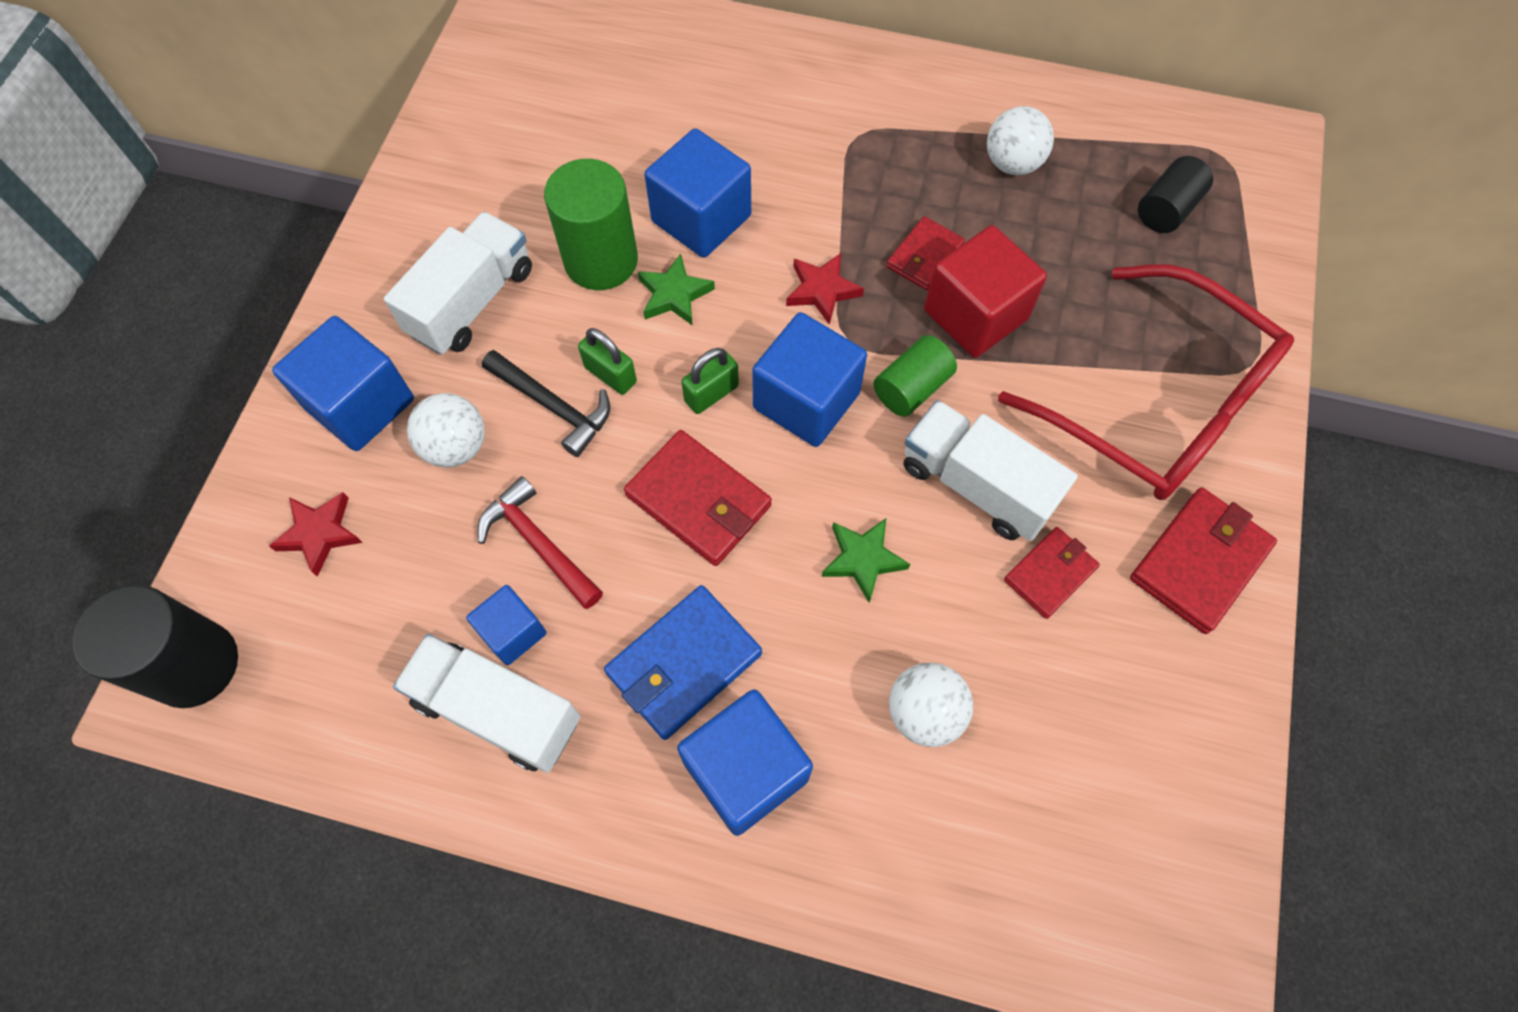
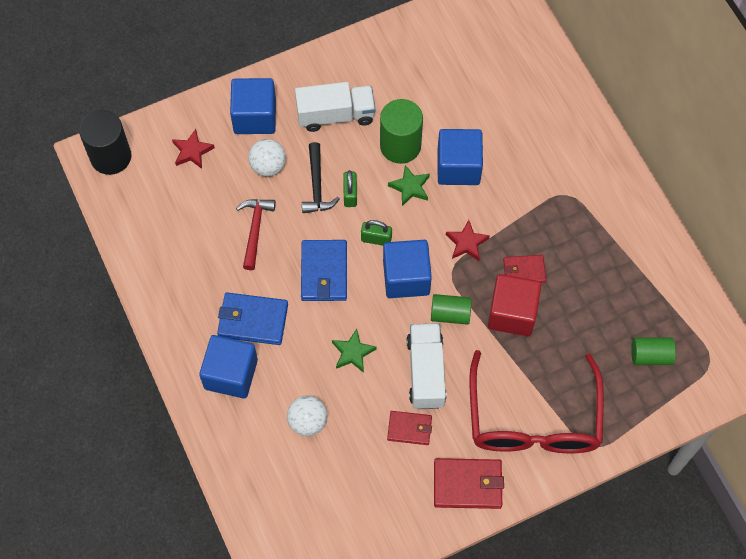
camera: 50 degrees right, 0 degrees up
(498, 710) = (180, 271): white truck -> none
(513, 632) = (213, 251): blue cube -> none
(699, 500) = (324, 272): red wallet -> blue wallet
(1012, 163) = (613, 271): white ball -> none
(1166, 209) = (650, 356): black cylinder -> green cylinder

